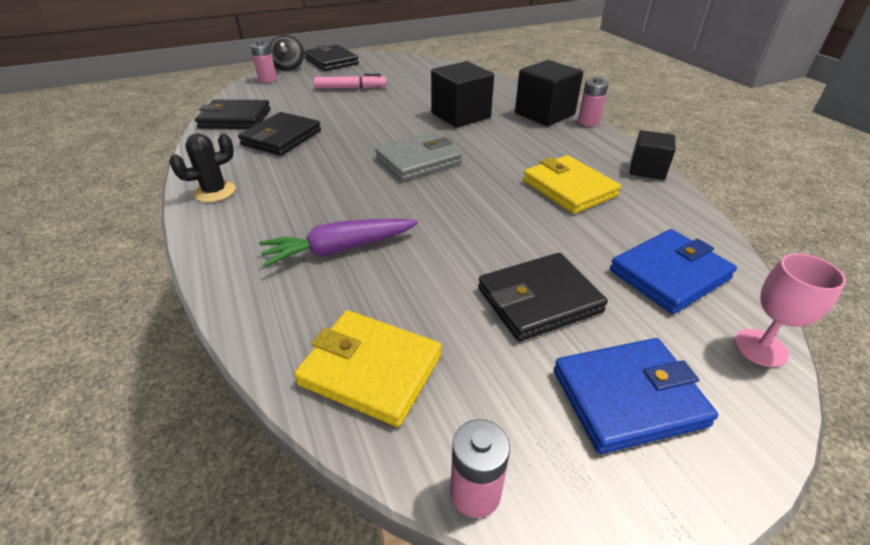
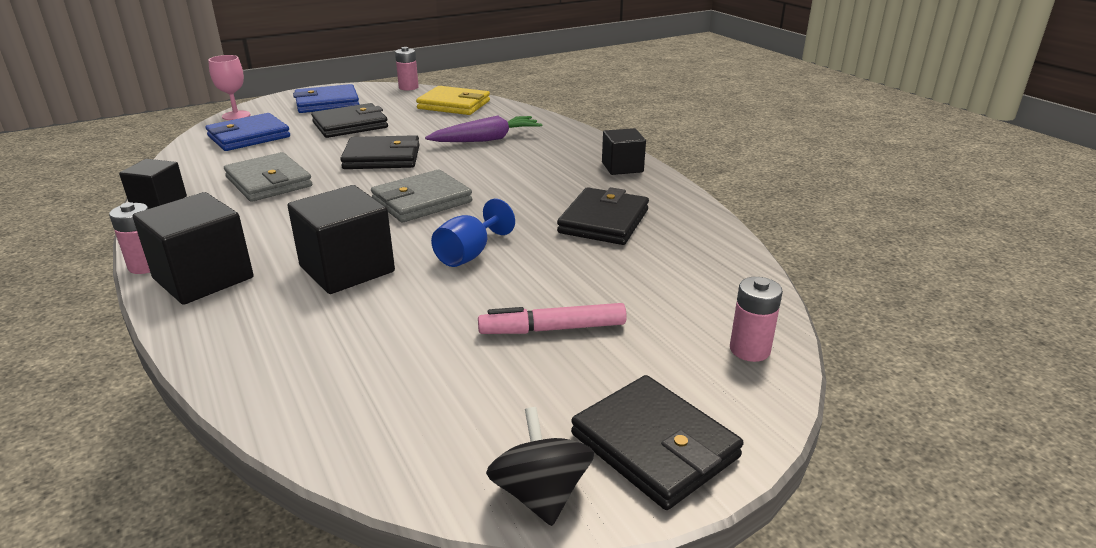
camera: 175 degrees right, 10 degrees down
(215, 192) = (622, 167): black cactus -> black cube
(235, 119) = (699, 247): black wallet -> black wallet (382, 158)
(288, 67) = (748, 406): black spinning top -> black spinning top (540, 494)
(385, 120) = (469, 254): none -> blue goblet
(569, 188) = (269, 182): yellow wallet -> grey wallet

